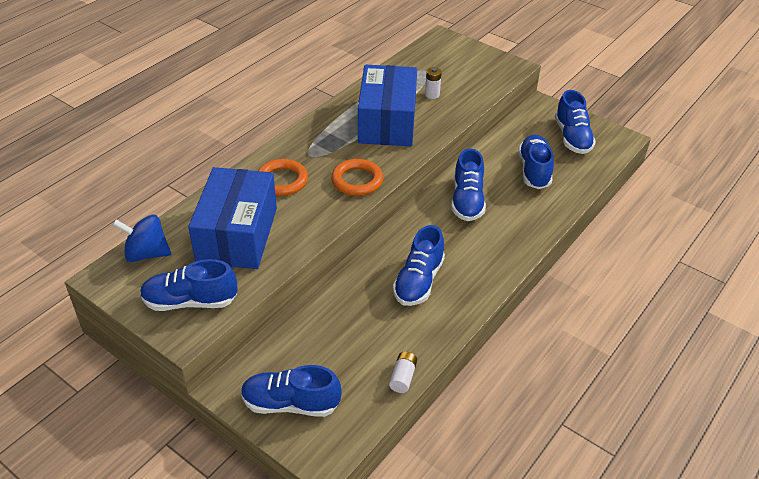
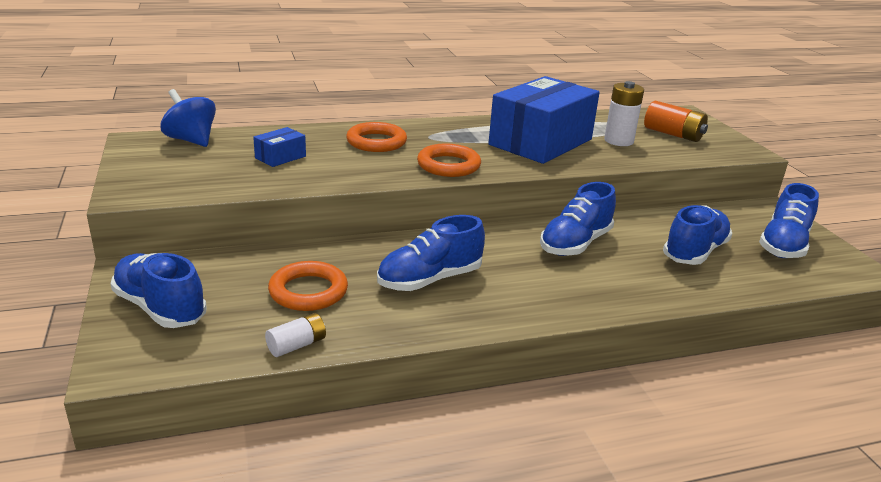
camera: 35 degrees right, 15 degrees down
(190, 301) = (170, 178): blue shoe -> none
(237, 235) = (280, 157): blue box -> blue box, size x0.41
(361, 334) = (308, 291): none -> orange ring
(432, 95) = (618, 141): white battery -> white battery, size x1.60
(456, 69) = (673, 134): none -> orange battery

